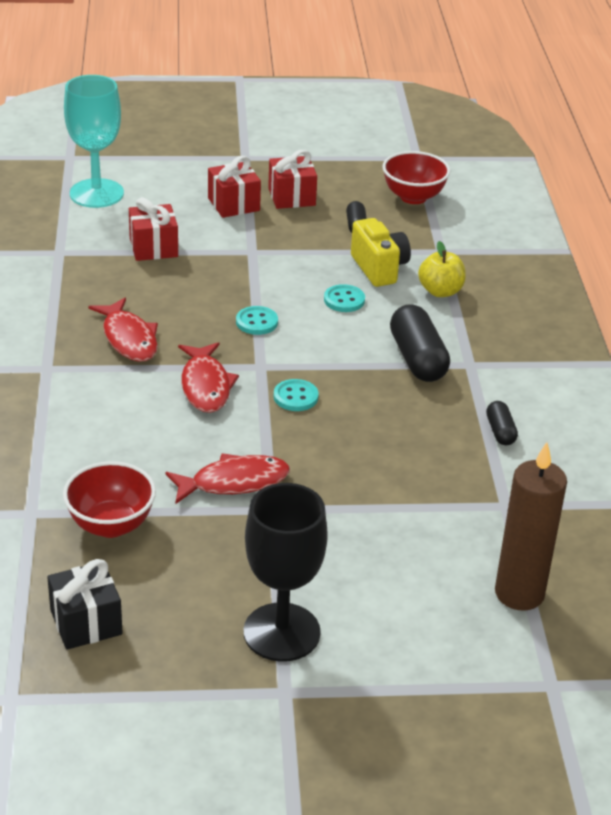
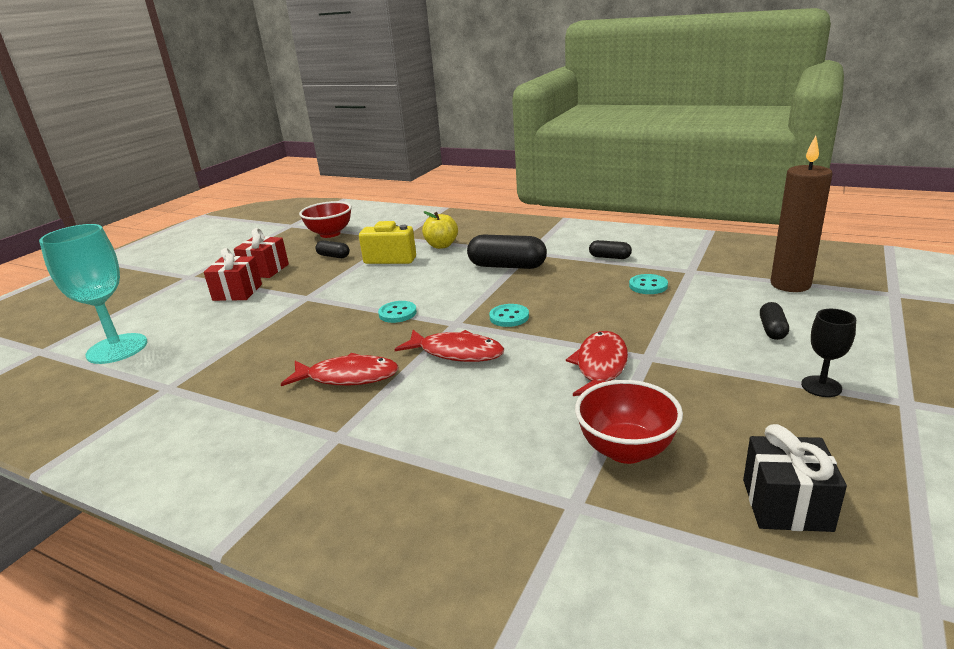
camera: 55 degrees left, 10 degrees down
(153, 247) = (237, 337): red gift -> none
(281, 632) = (821, 386): black goblet -> black goblet, size x0.50
(344, 300) = (412, 276): turquoise button -> turquoise button (648, 286)
(385, 589) = (772, 330): none -> black capsule

